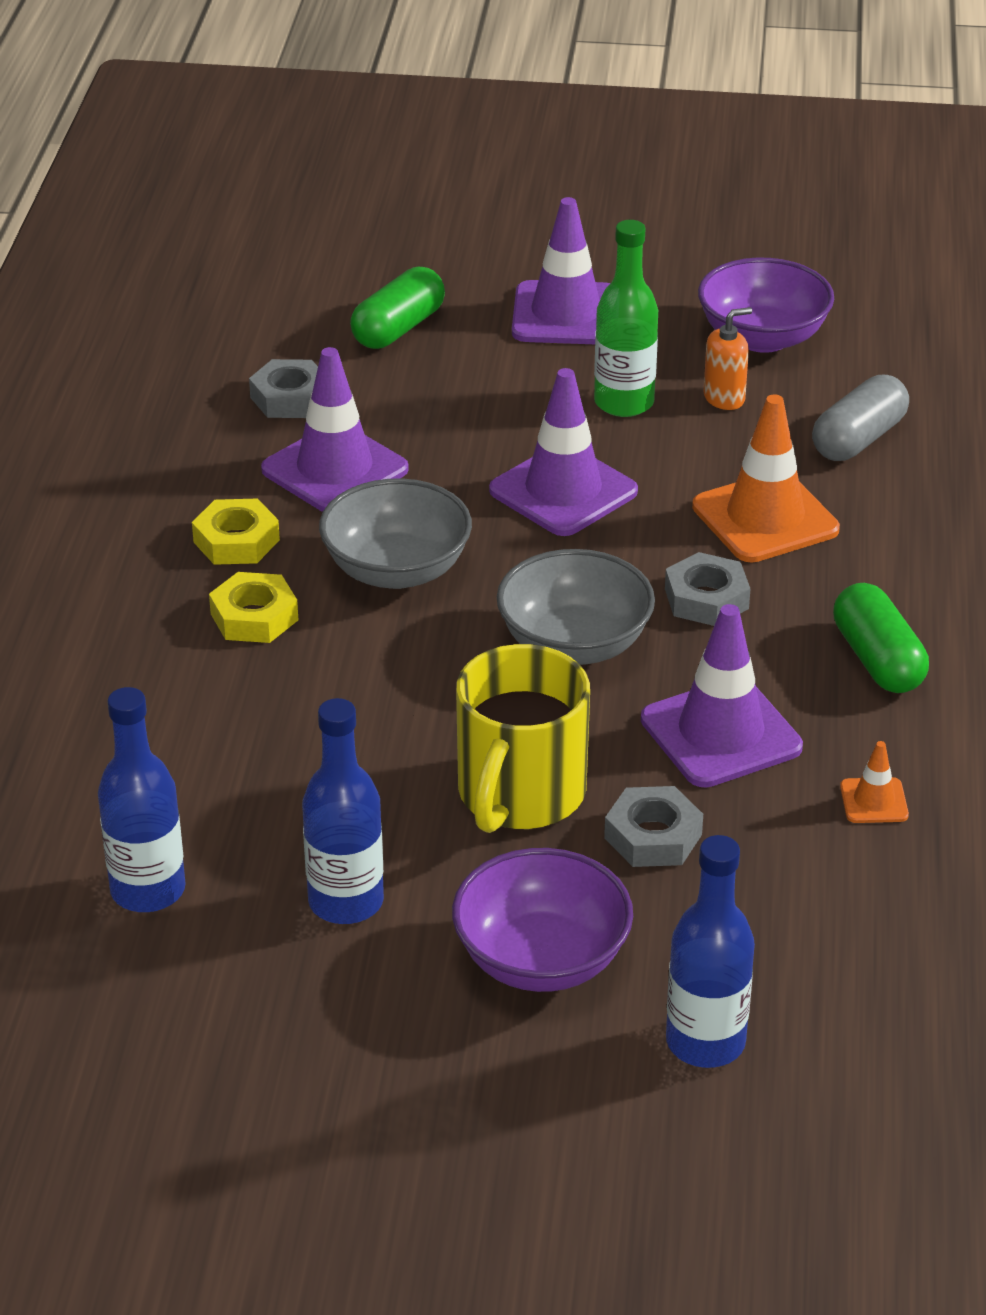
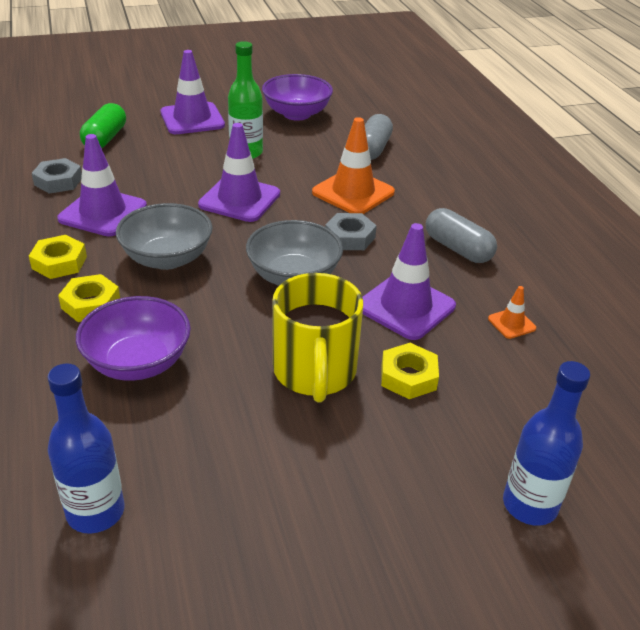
camera: 25 degrees left, 0 degrees up
(346, 902) = (243, 477): blue bottle -> none
(541, 959) = (393, 479): purple bowl -> purple bowl (138, 362)
(653, 836) = (408, 376): grey nut -> yellow nut
(724, 398) = (296, 142): orange soap dispenser -> none
(877, 660) = (458, 249): green capsule -> grey capsule

